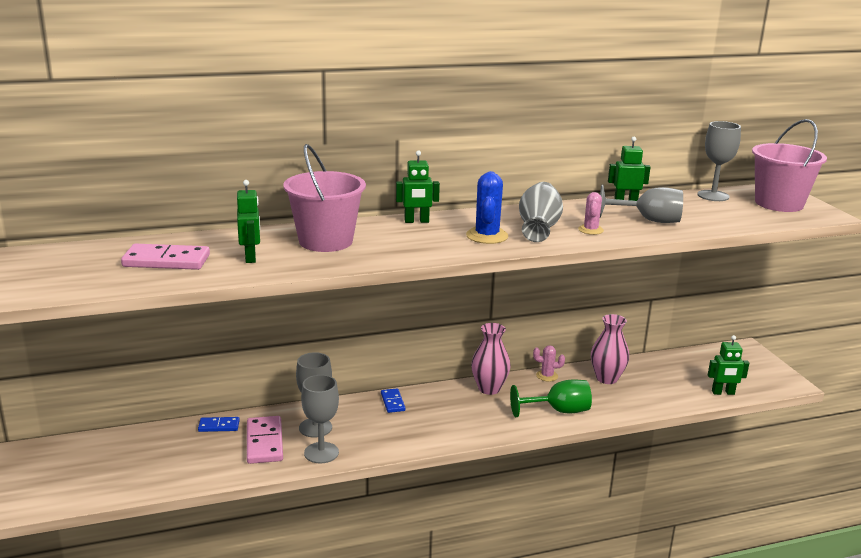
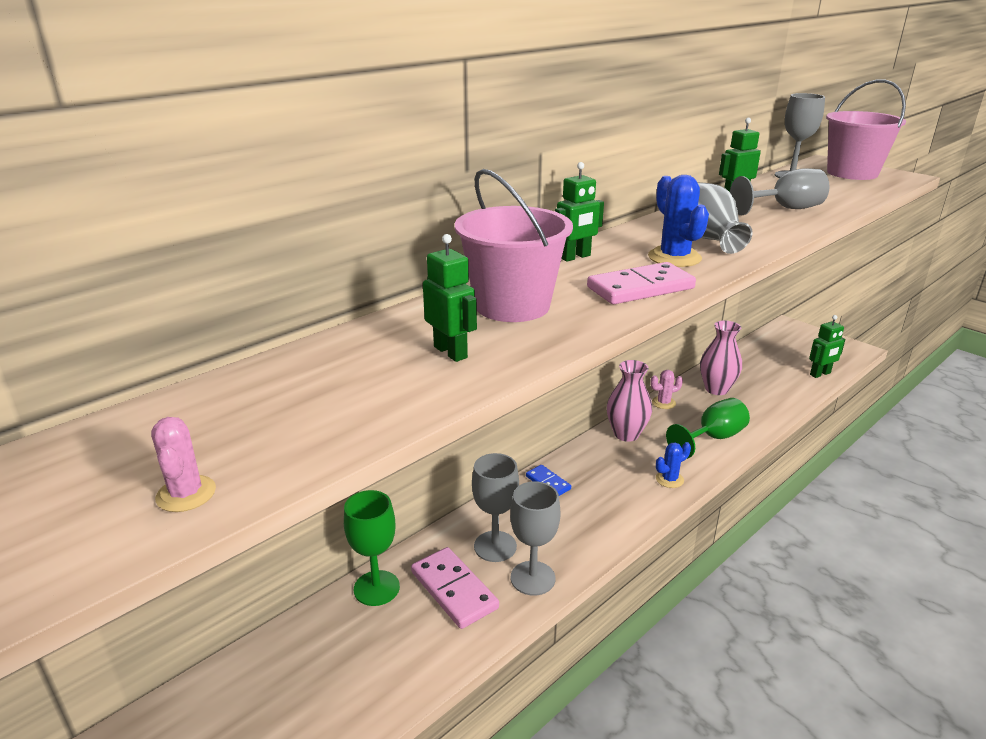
camera: 25 degrees left, 5 degrees up
(166, 261) = (337, 389): pink domino -> pink domino (640, 288)
(219, 426) = (376, 588): blue domino -> green goblet
(488, 427) = (669, 479): none -> blue cactus
(590, 230) = (756, 229): pink cactus -> pink cactus (186, 494)

